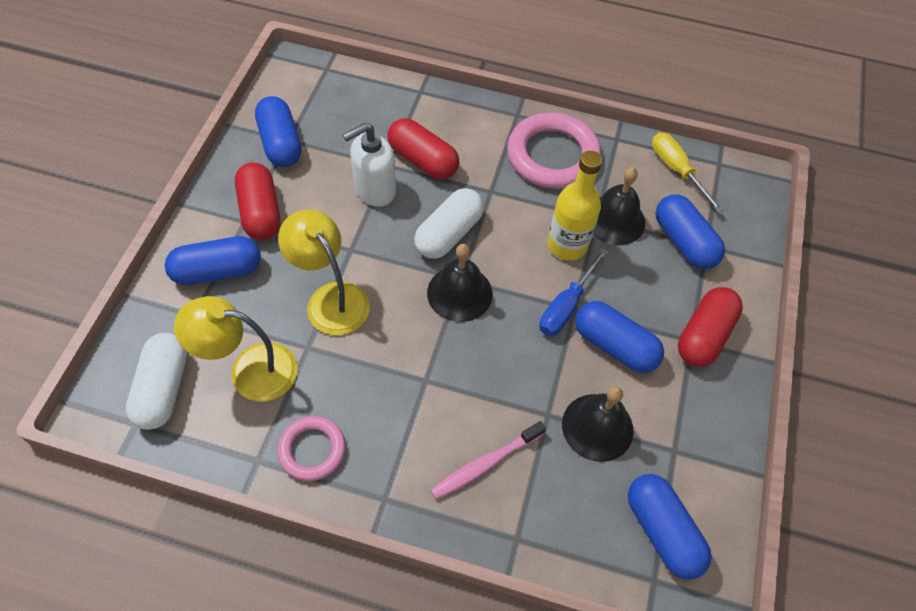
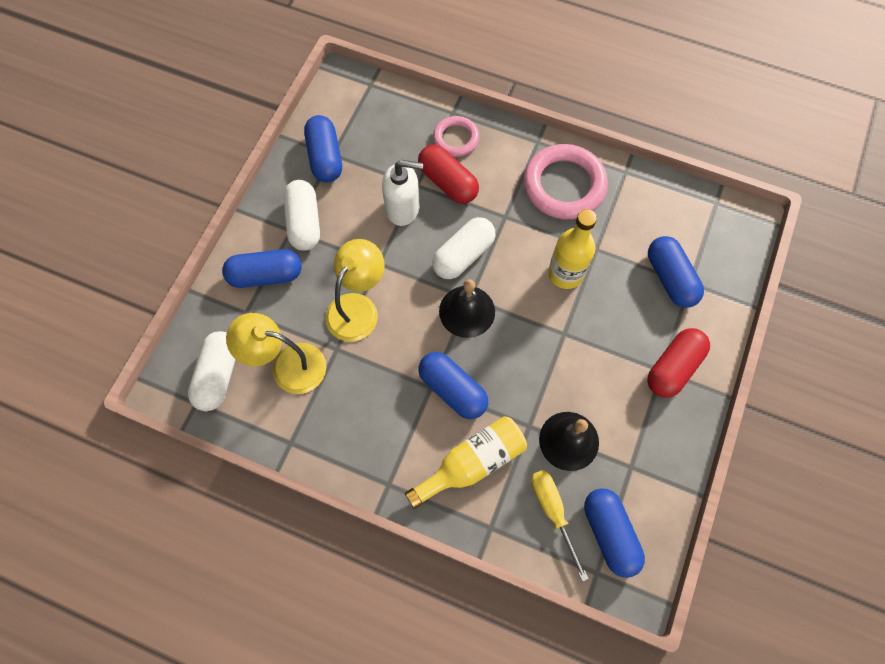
camera: 10 degrees right, 10 degrees up
(260, 212) = (304, 223): red capsule -> white capsule
(312, 450) = (333, 438): pink ring -> pink ring (456, 139)
(330, 298) = (358, 307): yellow lamp -> yellow lamp turned 60 degrees clockwise
(374, 190) = (403, 208): white soap dispenser -> white soap dispenser turned 150 degrees counterclockwise
(485, 464) = (472, 463): pink toothbrush -> yellow bottle
(566, 306) = (557, 330): blue screwdriver -> none
(614, 219) = (611, 252): black bell -> none
(614, 346) = (593, 370): blue capsule -> blue capsule (452, 390)
(676, 170) = (675, 207): yellow screwdriver -> yellow screwdriver (552, 512)

